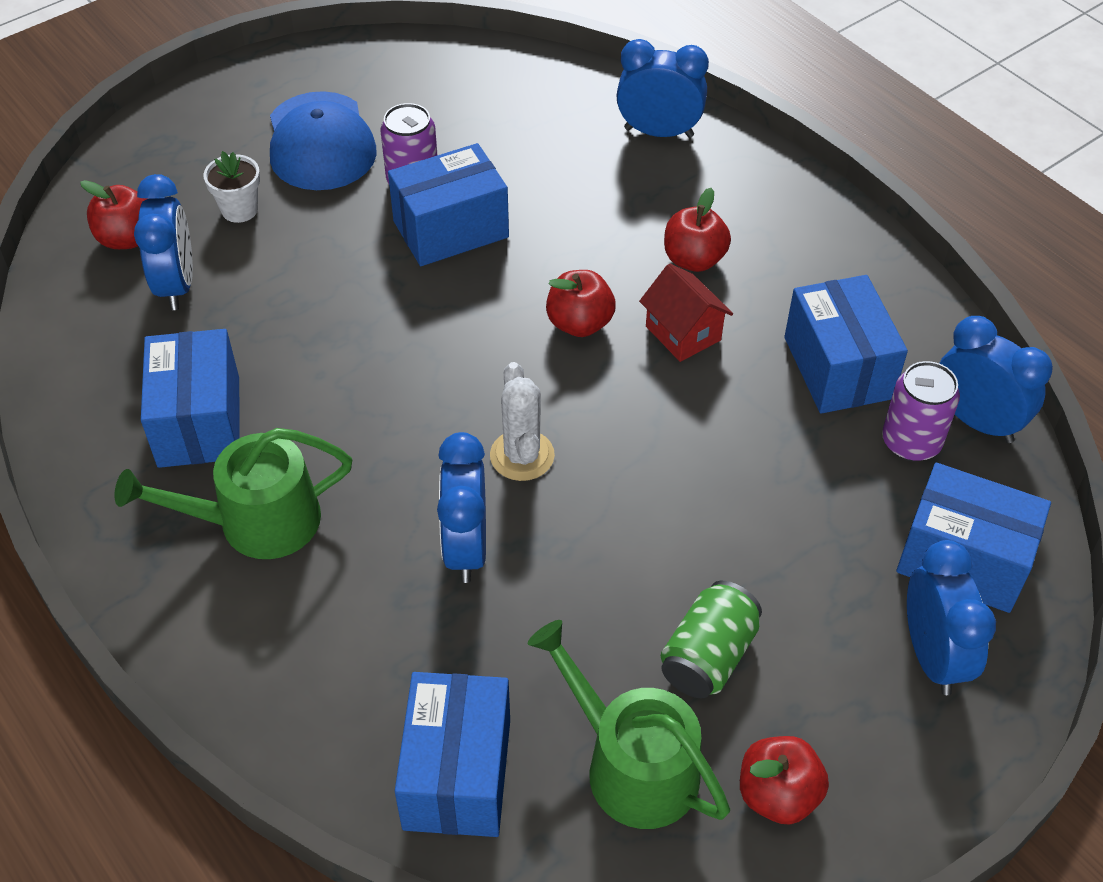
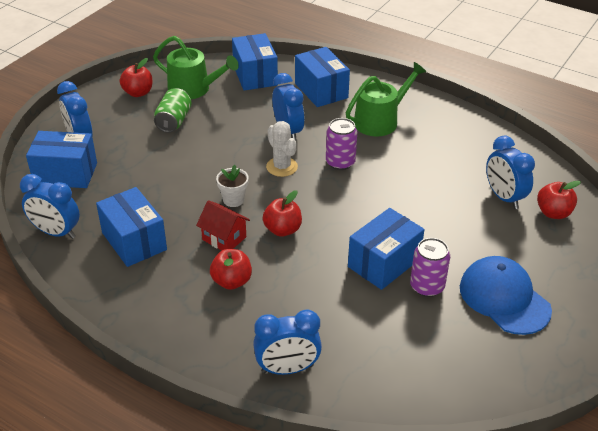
camera: 160 degrees right, 10 degrees down
(199, 421) = (436, 146): blue box -> blue box (321, 90)
(239, 210) = (511, 243): white flower pot -> white flower pot (233, 200)
(911, 442) = (91, 215): purple can -> purple can (340, 162)

